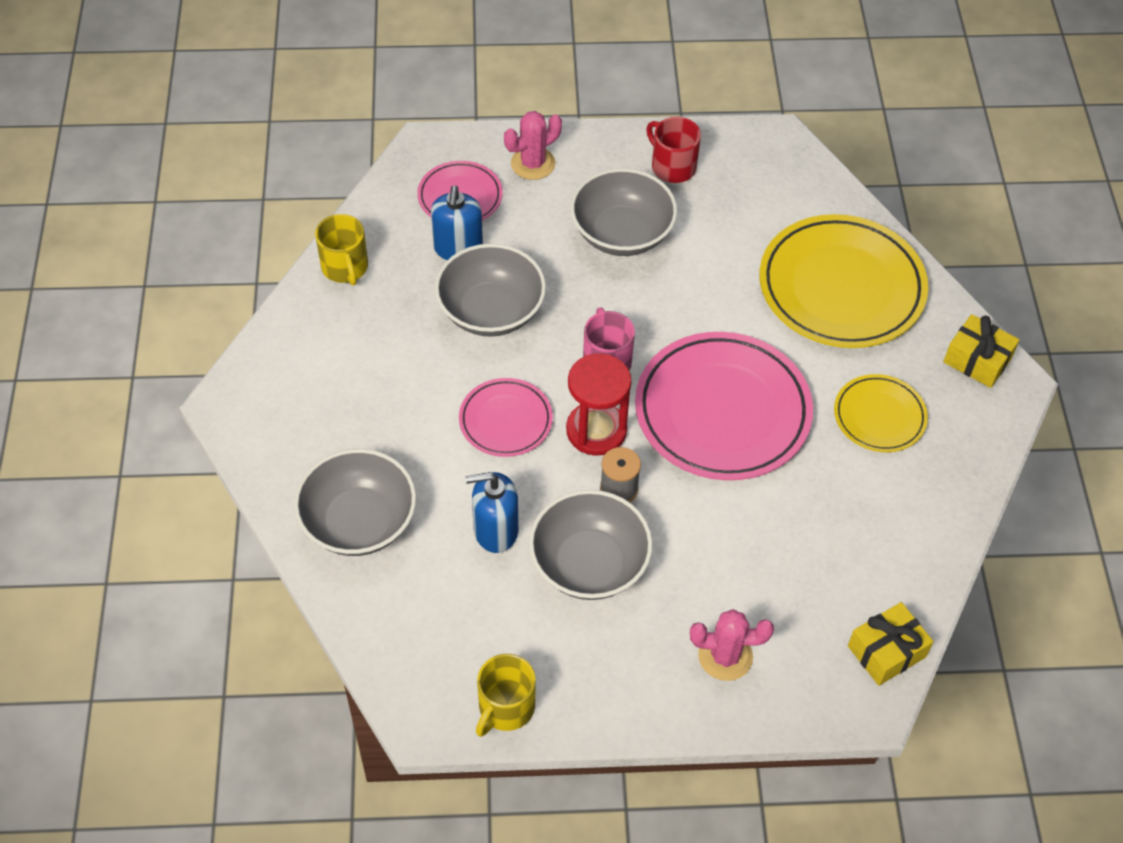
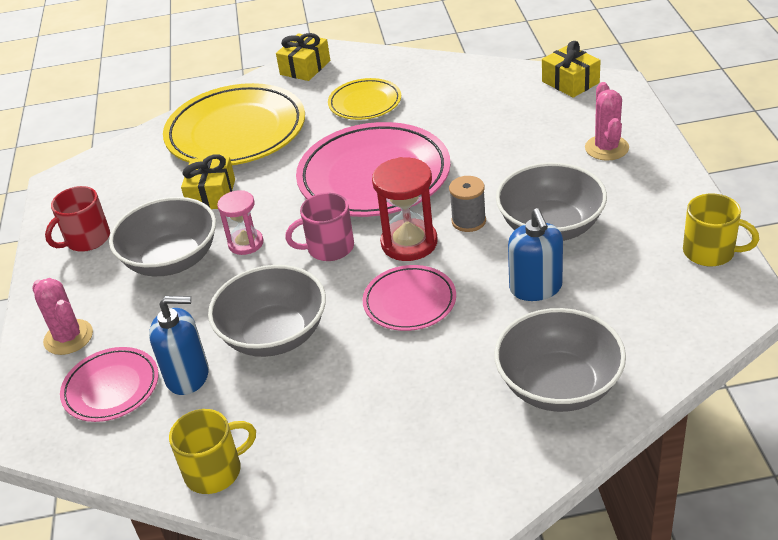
camera: 90 degrees left, 15 degrees down
(632, 292) = (246, 243): none -> pink hourglass
(723, 265) = (211, 194): none -> yellow gift

